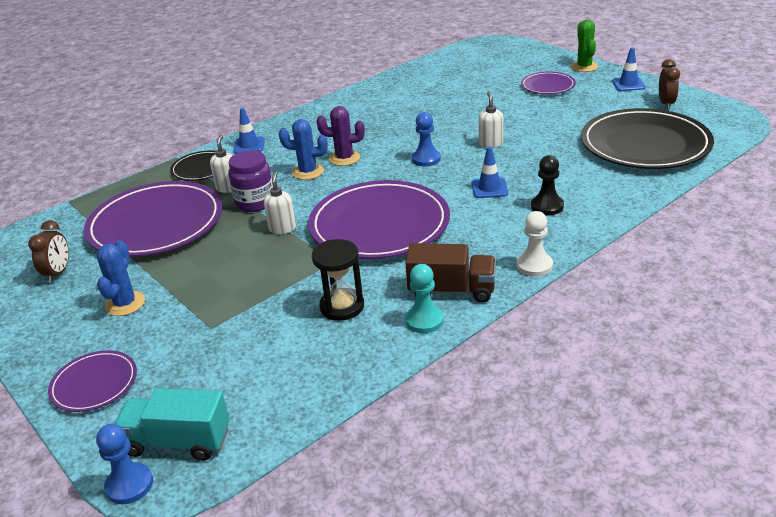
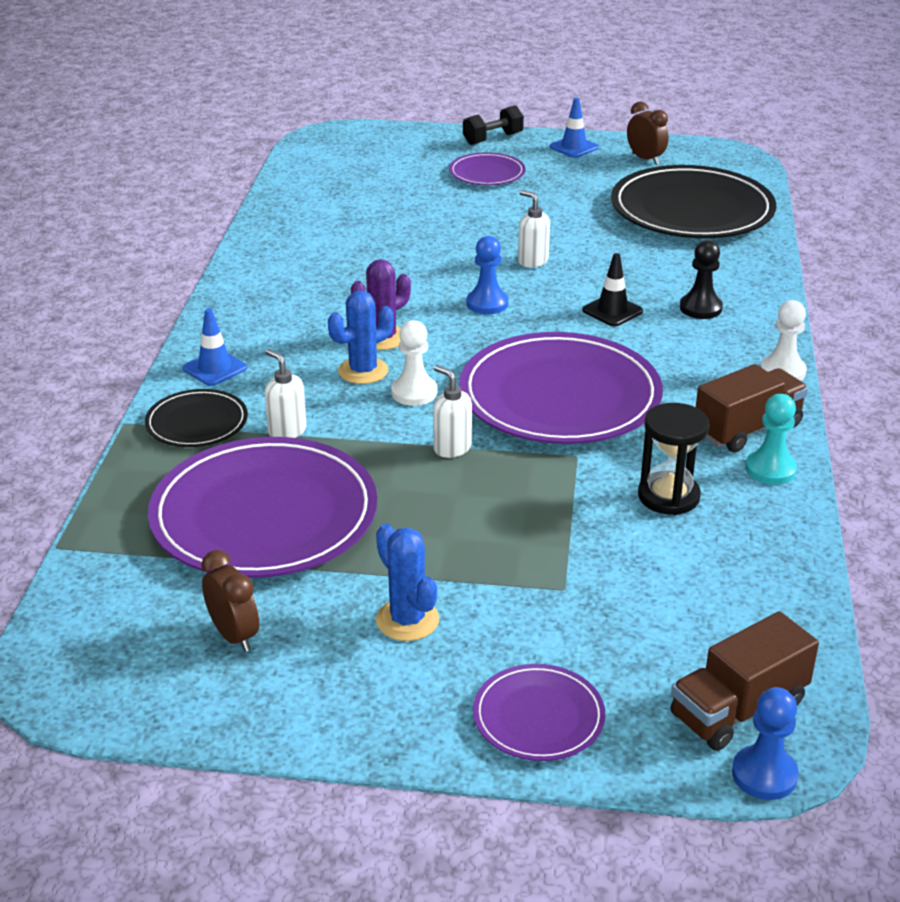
camera: 45 degrees left, 0 degrees up
(178, 442) = (738, 709): turquoise truck -> brown truck
(255, 202) = (359, 433): purple jar -> none
(312, 192) = (414, 392): none -> white pawn
(489, 188) = (612, 311): blue traffic cone -> black traffic cone
(584, 67) = (492, 139): green cactus -> black dumbbell

